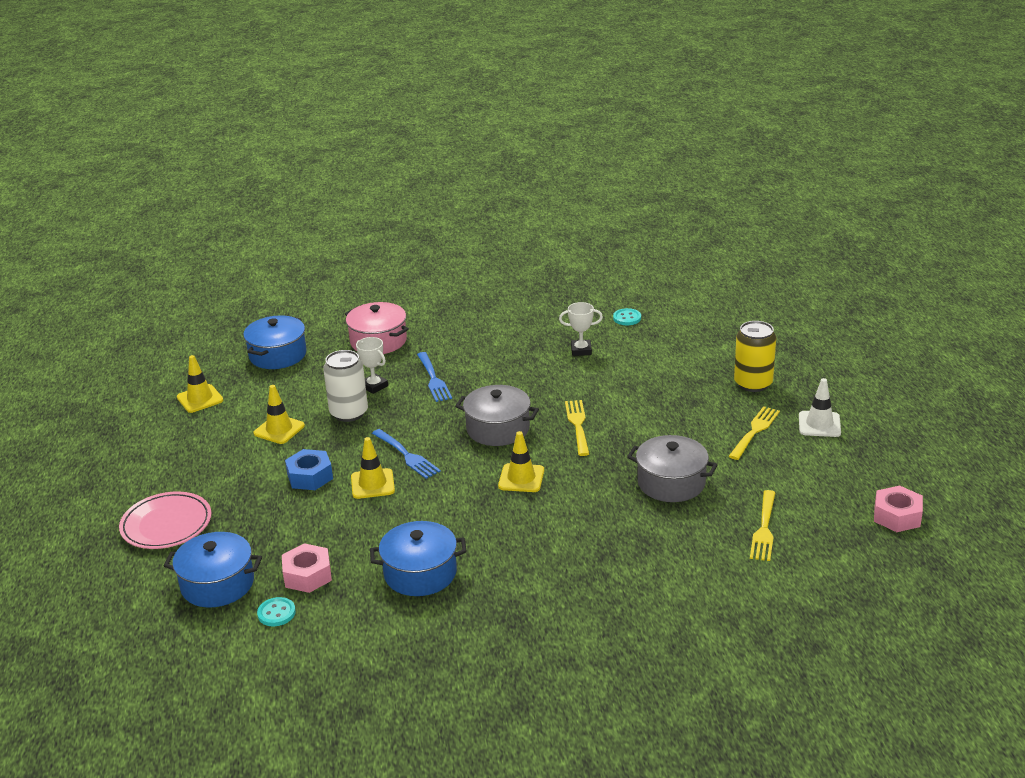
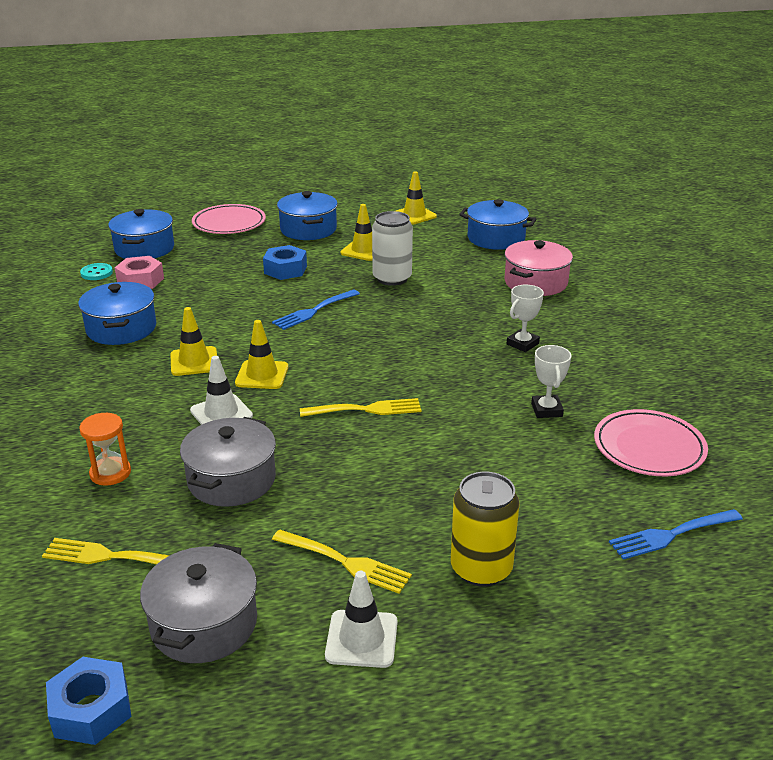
camera: 85 degrees right, 0 degrees up
(209, 466) = (308, 229): none -> blue pot
(372, 484) = (268, 298): yellow traffic cone -> yellow traffic cone (194, 361)
(374, 386) = (443, 287): white trophy -> white trophy (522, 344)
(433, 379) = (461, 316): blue fork -> blue fork (671, 535)
(498, 429) = (360, 358): grey pot -> grey pot (204, 623)
(581, 495) = (221, 413): none -> white traffic cone
(627, 318) = (649, 448): turquoise button -> pink plate
(666, 543) = (110, 473): none -> orange hourglass
(897, 516) = (91, 710): pink nut -> blue nut

